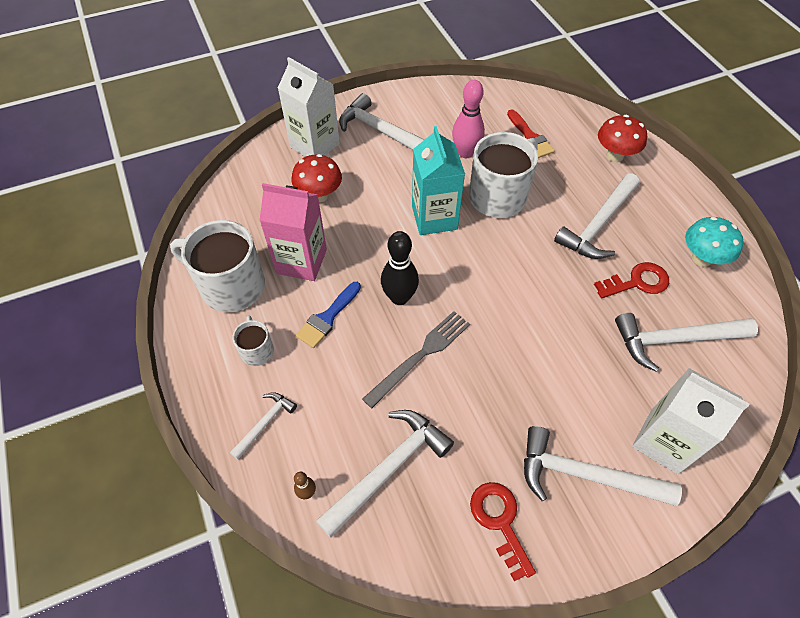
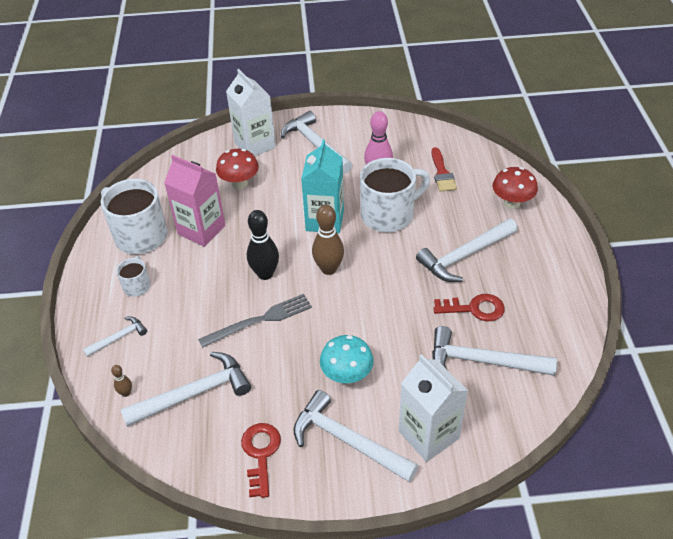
camera: 20 degrees right, 10 degrees down
(327, 318) = (201, 275): blue brush -> none
(466, 274) = (329, 269): none -> brown bowling pin
(701, 258) = (545, 303): turquoise mushroom -> turquoise mushroom (347, 376)

